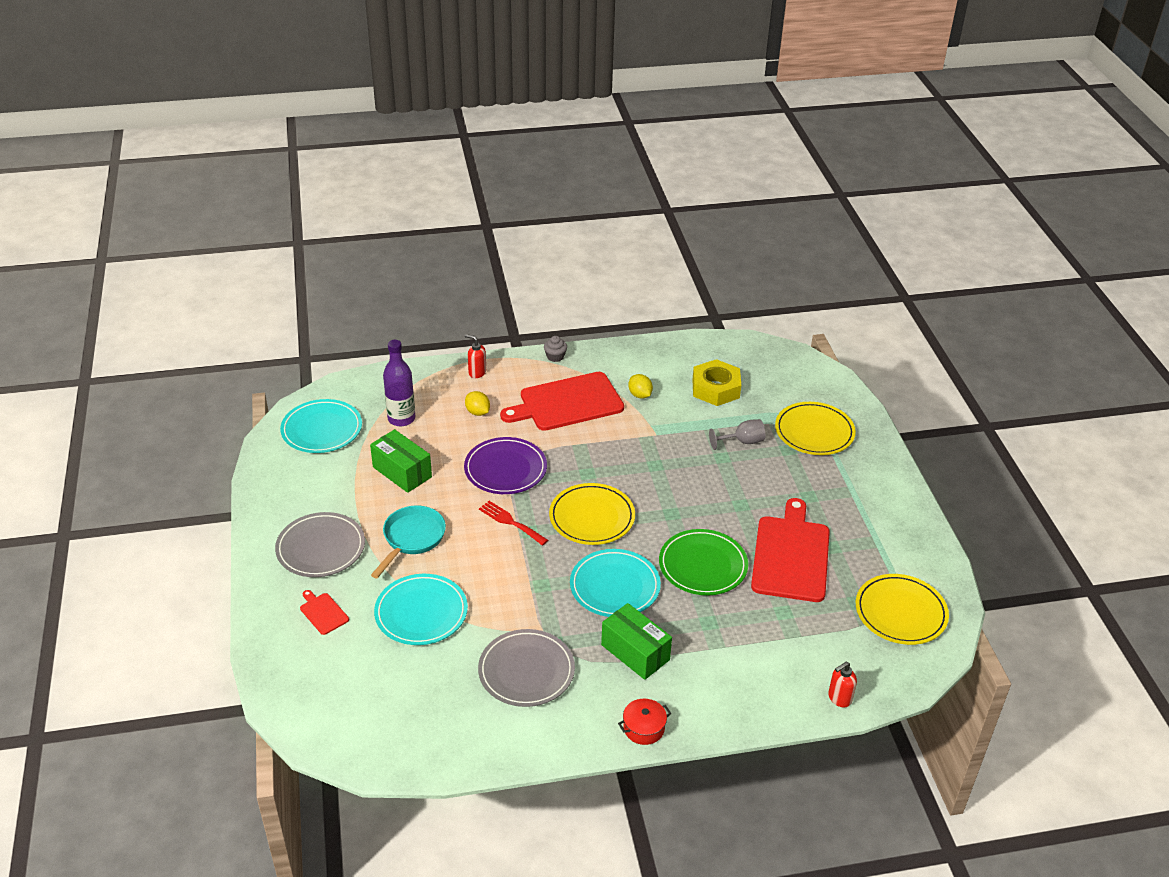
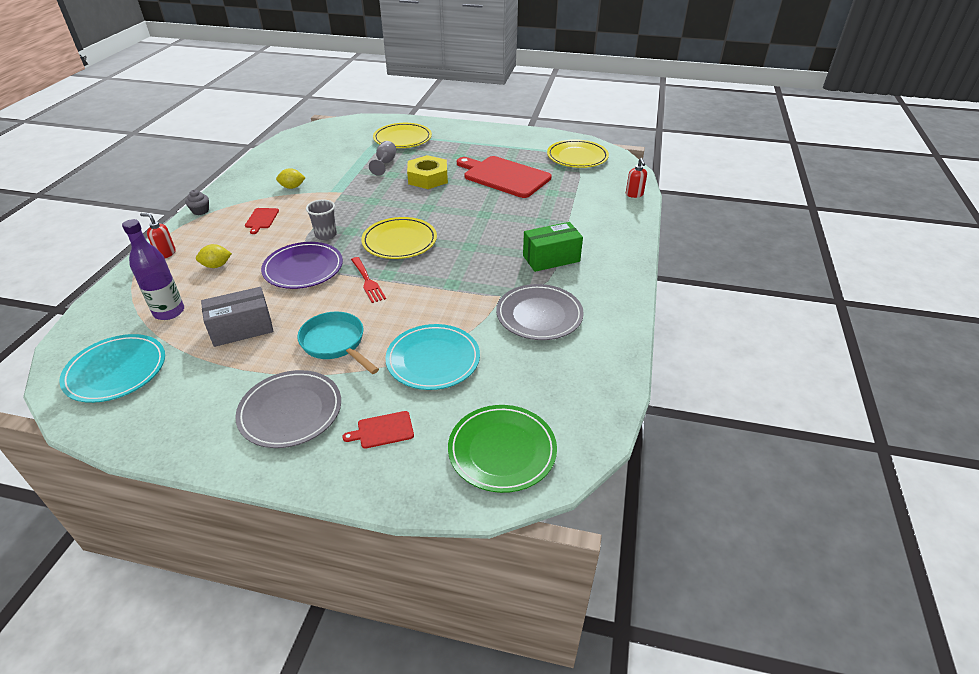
camera: 65 degrees left, 0 degrees up
(402, 472) = (242, 329): green box -> grey box
(477, 372) = (166, 253): red soap dispenser -> red soap dispenser turned 60 degrees clockwise
(510, 522) = (368, 281): red fork -> red fork turned 90 degrees counterclockwise
(567, 403) = (261, 219): red cutting board -> red cutting board, size x0.42
(569, 459) = (326, 235): none -> grey cup
(615, 586) = (480, 250): turquoise plate -> none
(644, 728) = (625, 274): red pot -> none
(703, 565) = (488, 209): green plate -> green plate (502, 450)
(715, 388) = (322, 158): yellow nut -> yellow nut (428, 178)

